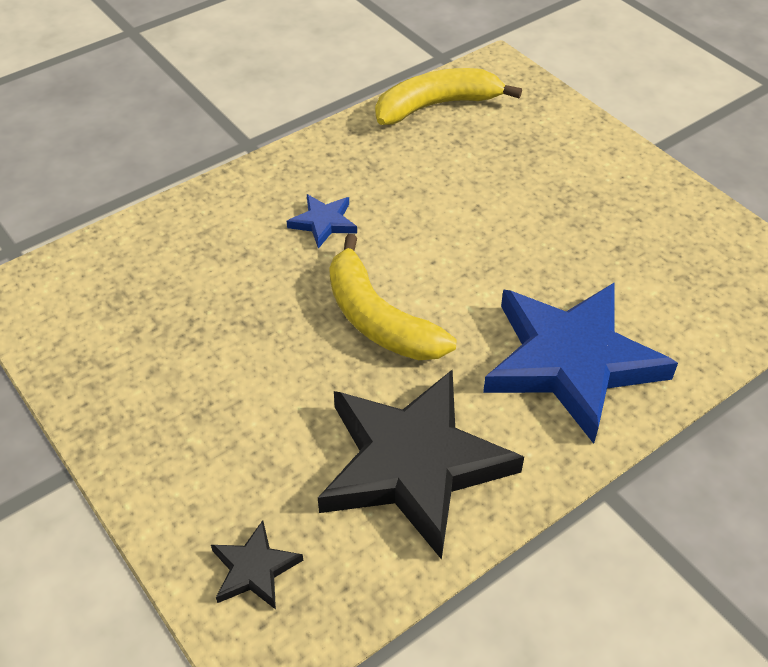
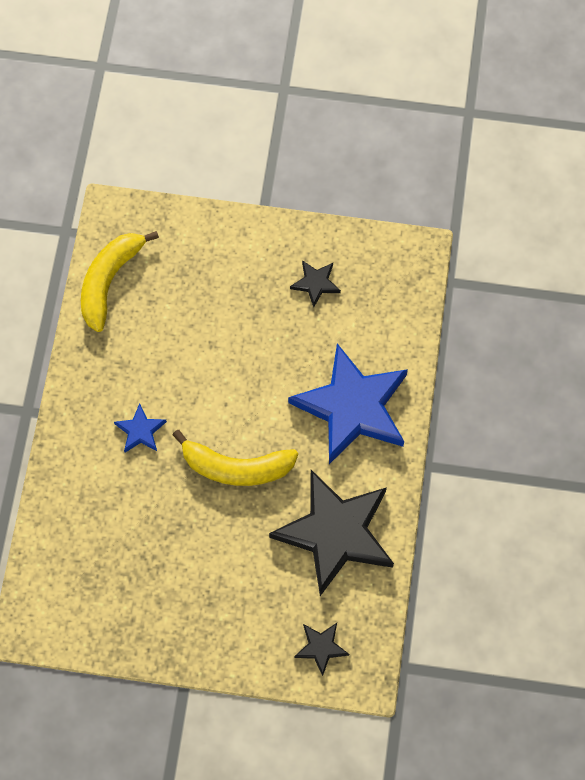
camera: 45 degrees left, 20 degrees up
(646, 232) = (315, 283): none -> black star

